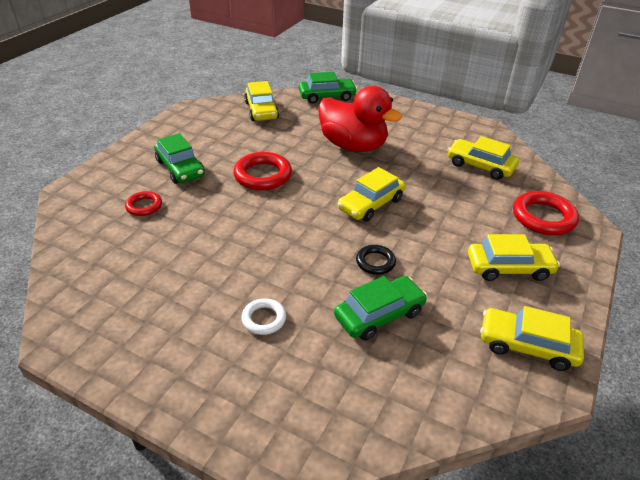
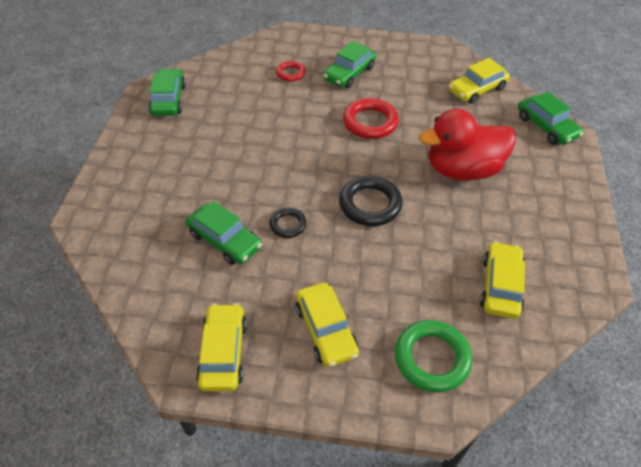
camera: 70 degrees right, 10 degrees up
(101, 322) = (168, 99): none -> green car
(264, 319) = (197, 174): white ring -> none
(353, 146) = (462, 170): red duck -> red duck turned 60 degrees clockwise
(371, 204) = (370, 204): yellow car -> black ring
(543, 217) = (432, 358): red ring -> green ring

